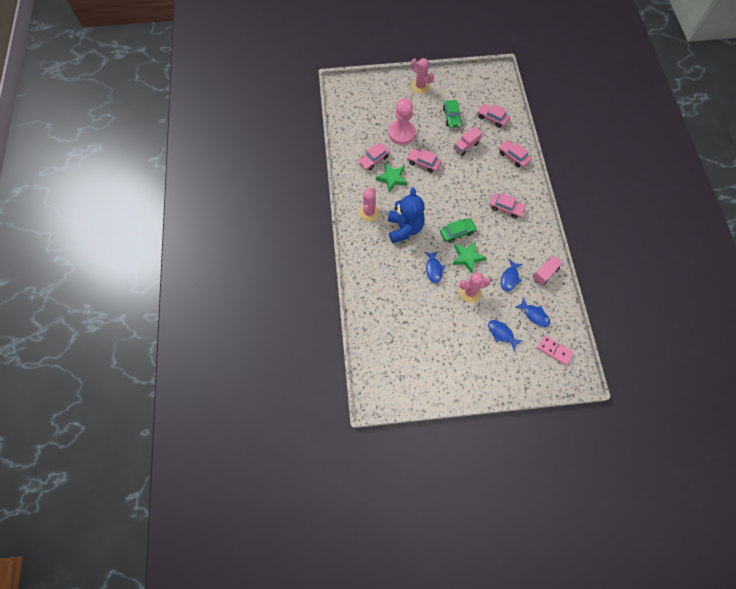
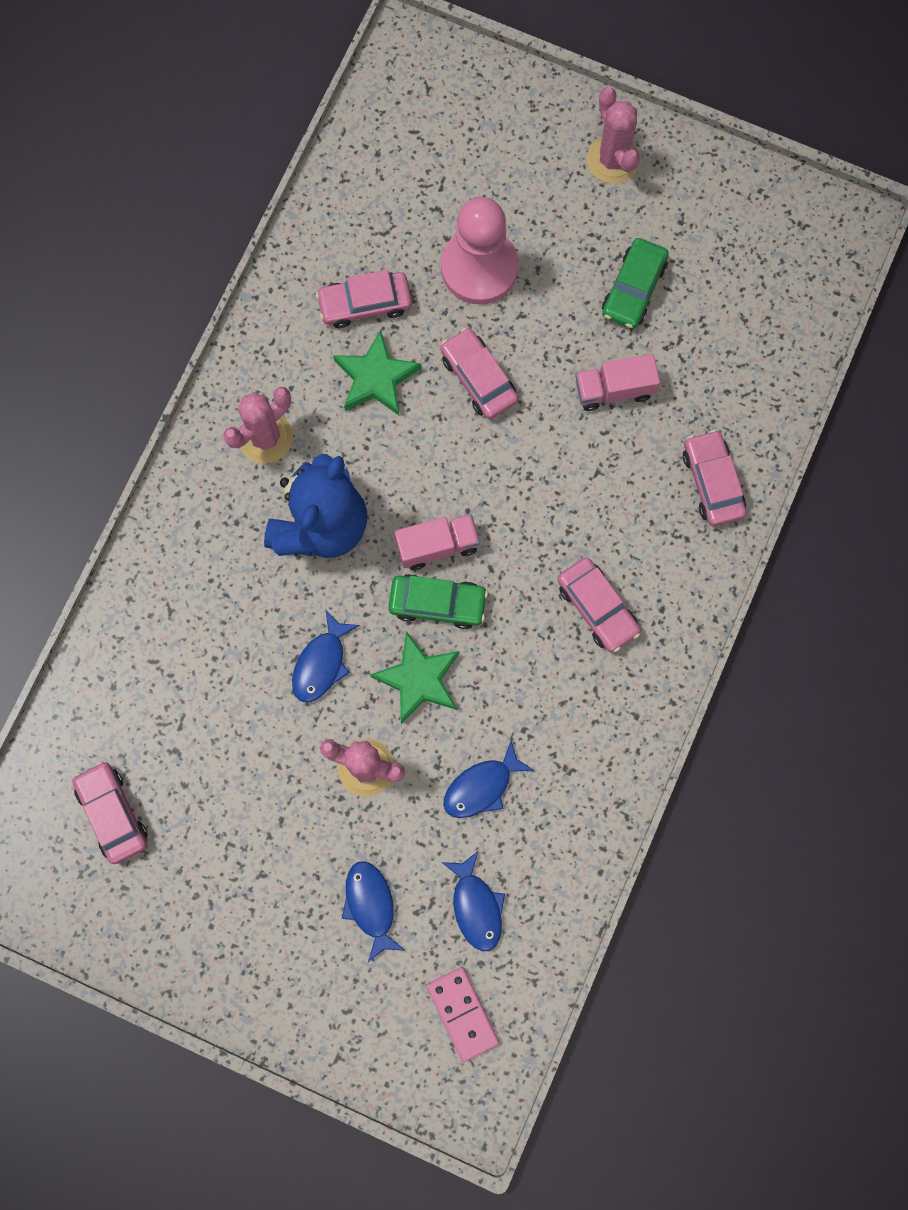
camera: 30 degrees right, 10 degrees up
(492, 118) = (734, 347): pink car -> pink car (112, 813)
(545, 273) = (573, 822): pink truck -> pink truck (437, 546)

